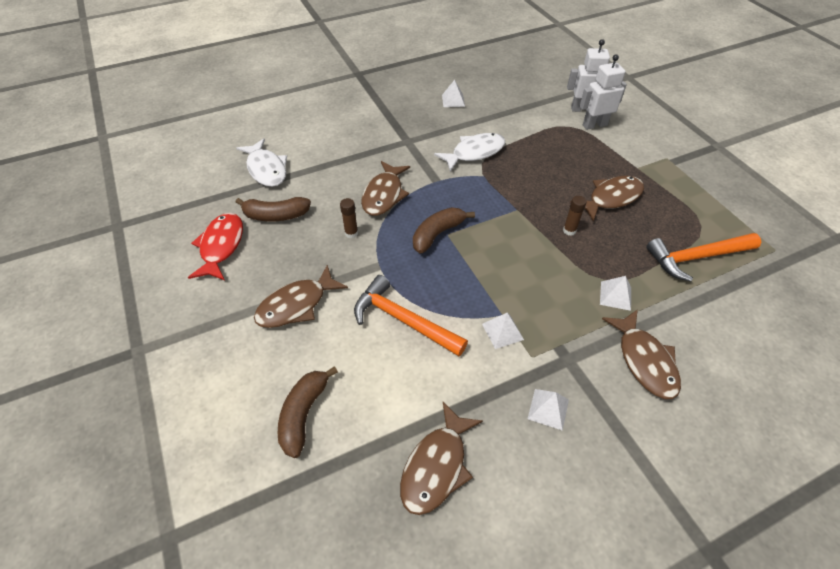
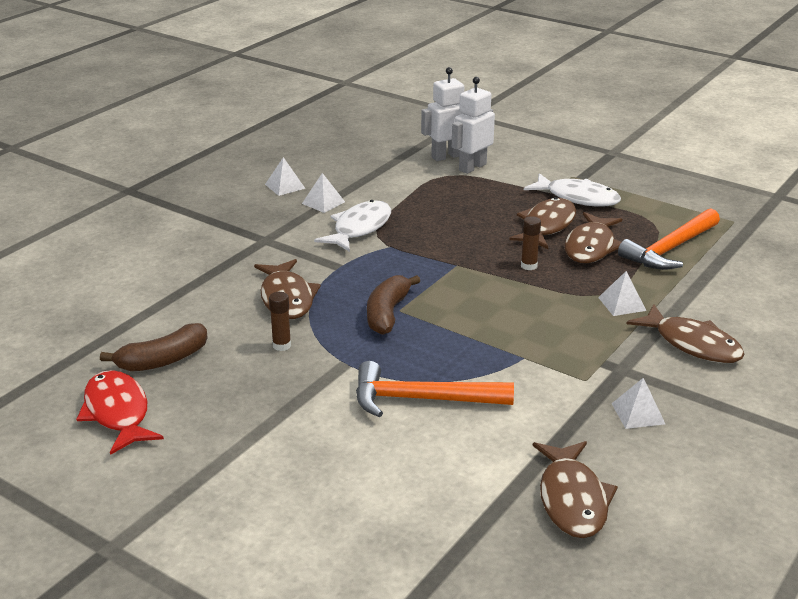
camera: 30 degrees left, 20 degrees down
(266, 169) = (99, 320): white fish -> white fish (577, 198)
(296, 305) = (280, 431): brown fish -> brown fish (591, 247)
(303, 414) = (388, 519): brown banana -> none
(502, 331) = (537, 371): white pyramid -> white pyramid (323, 202)

